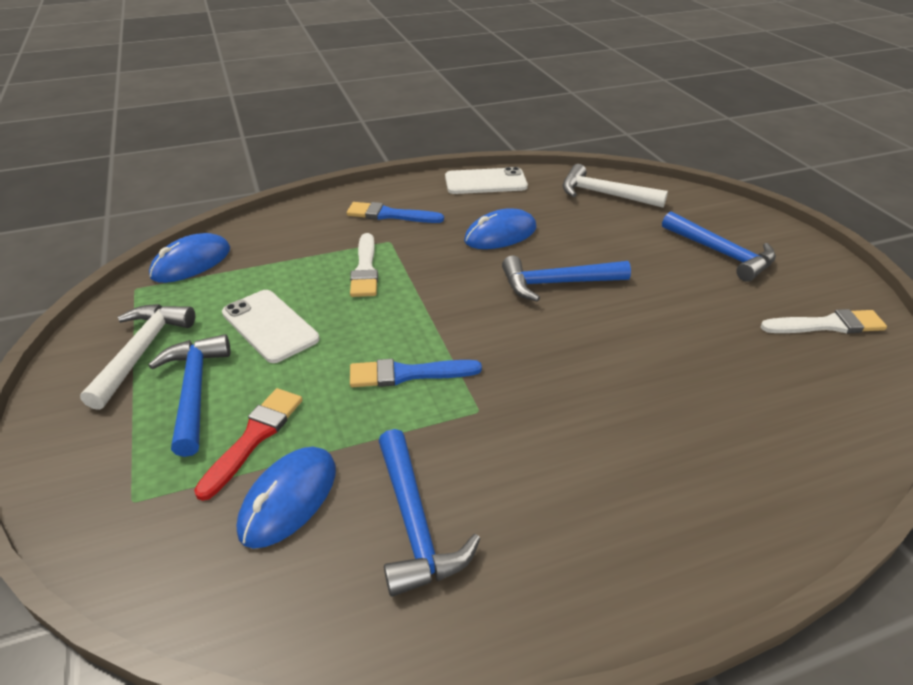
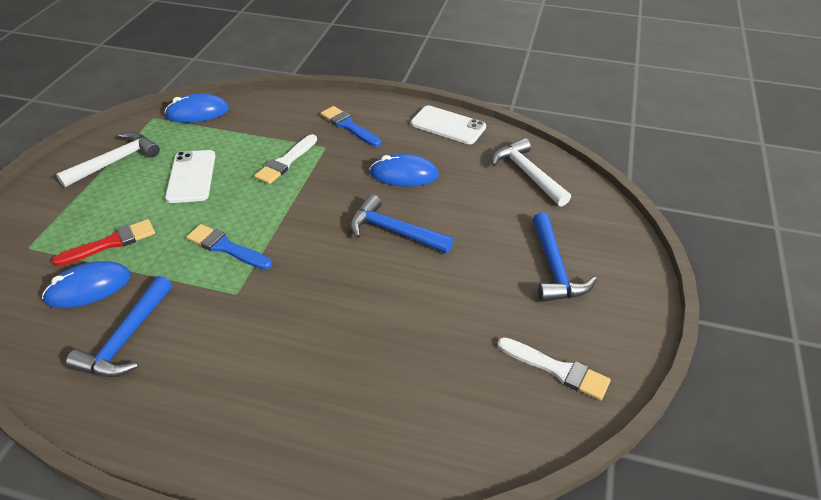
camera: 35 degrees right, 5 degrees up
(194, 391) = (113, 199): blue hammer -> none

